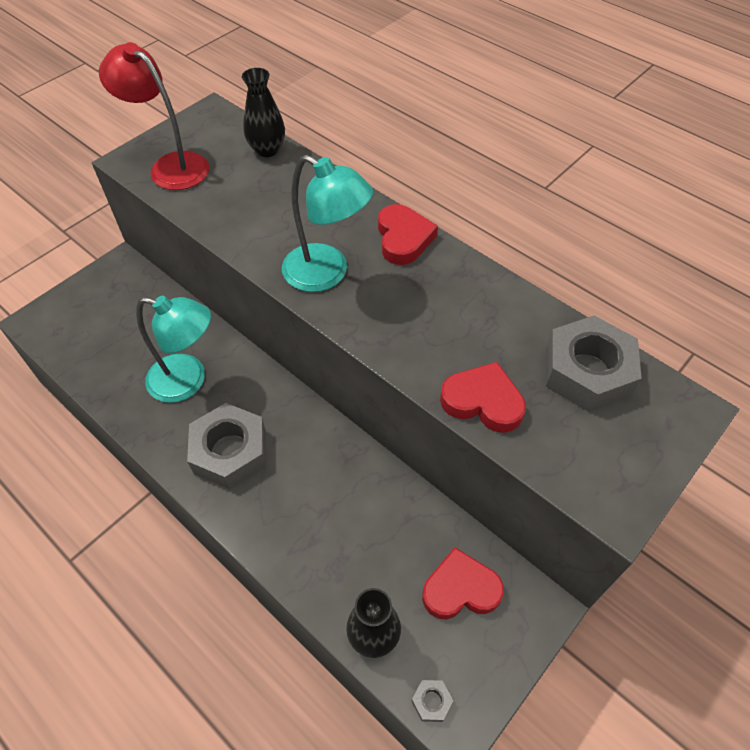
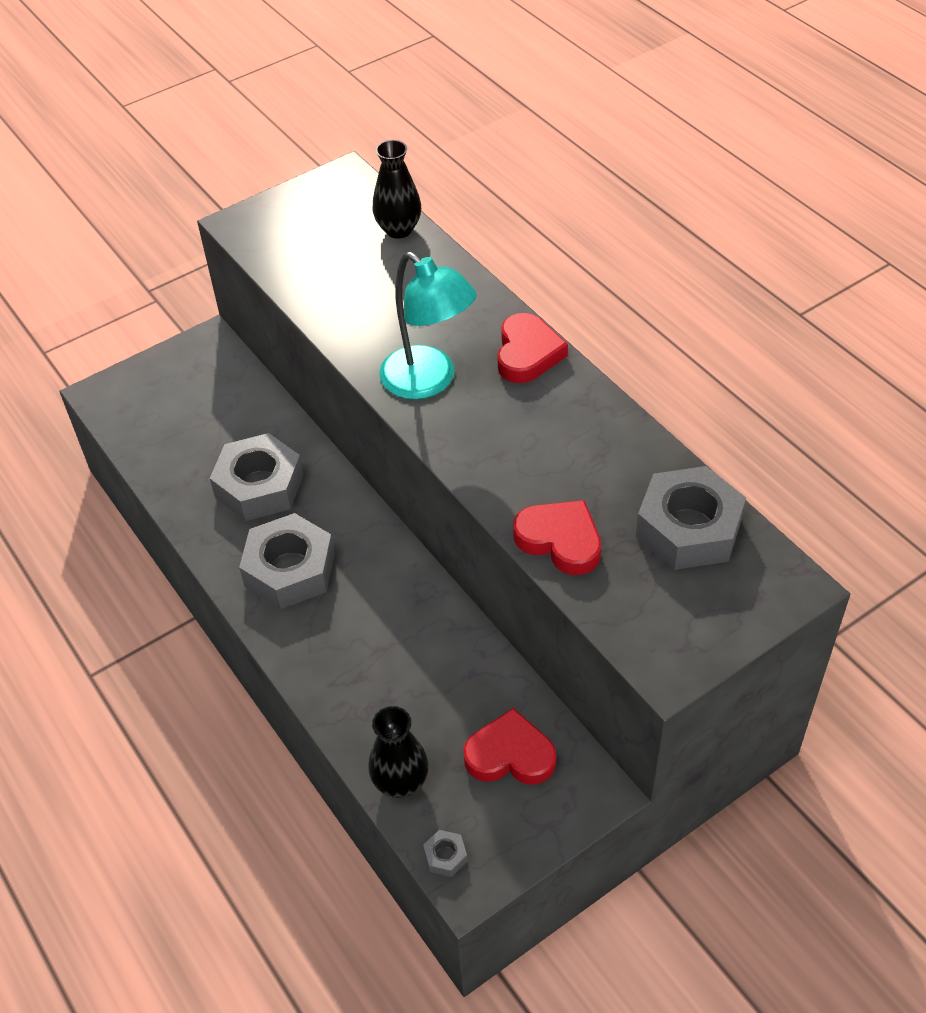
camera: 15 degrees right, 5 degrees down
(170, 166) = (284, 236): red lamp -> none
(188, 381) = (259, 486): turquoise lamp -> grey nut

